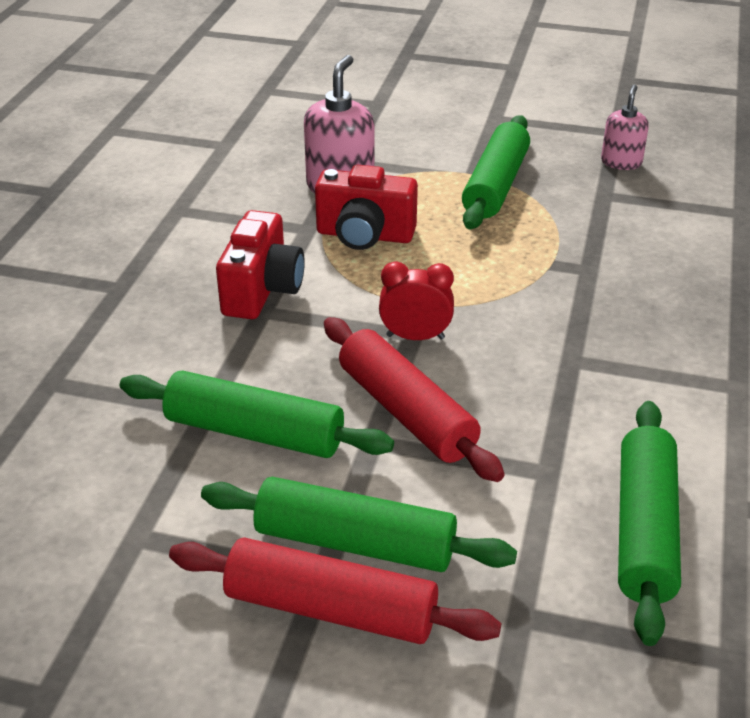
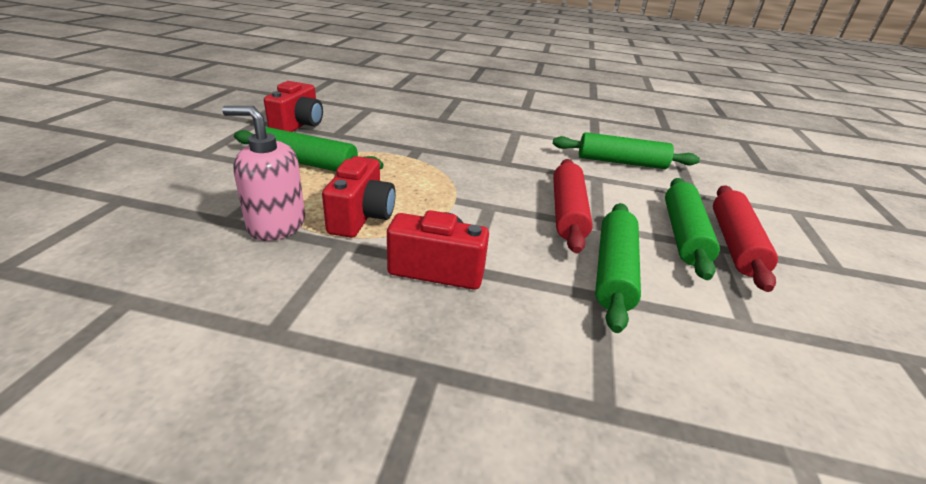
camera: 95 degrees left, 5 degrees down
(406, 412) = (567, 212): red rolling pin -> red rolling pin turned 45 degrees counterclockwise
(415, 337) = (492, 205): red clock -> none
(621, 162) = (298, 125): pink soap dispenser -> red camera

